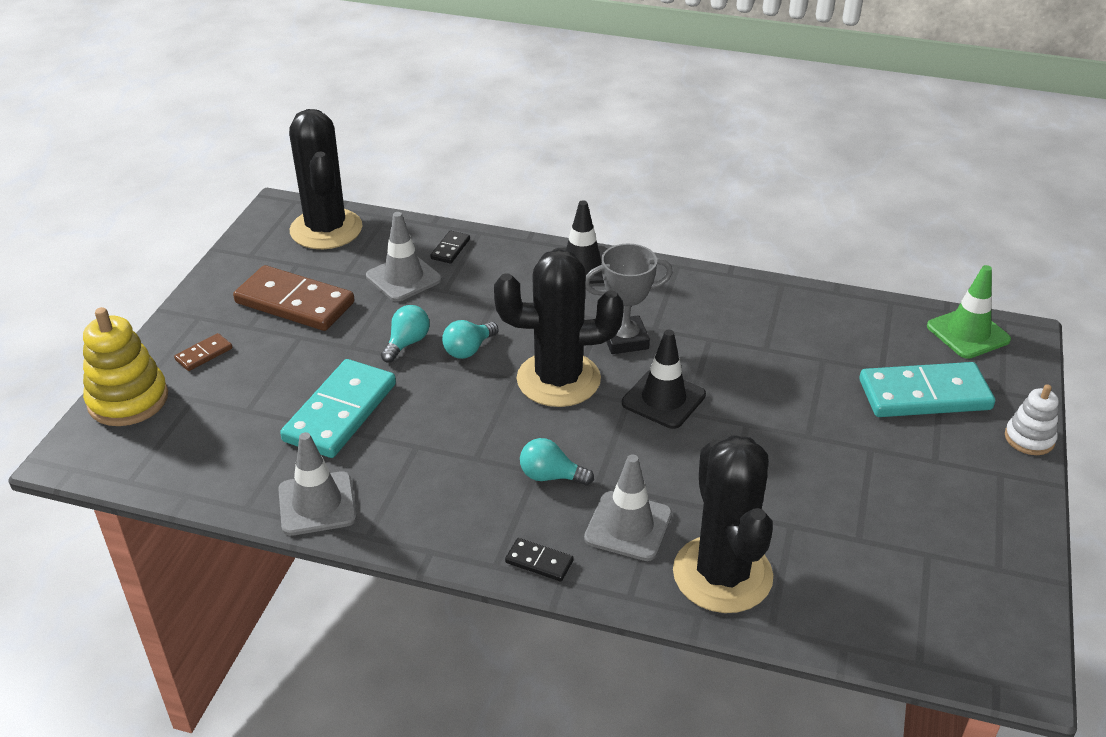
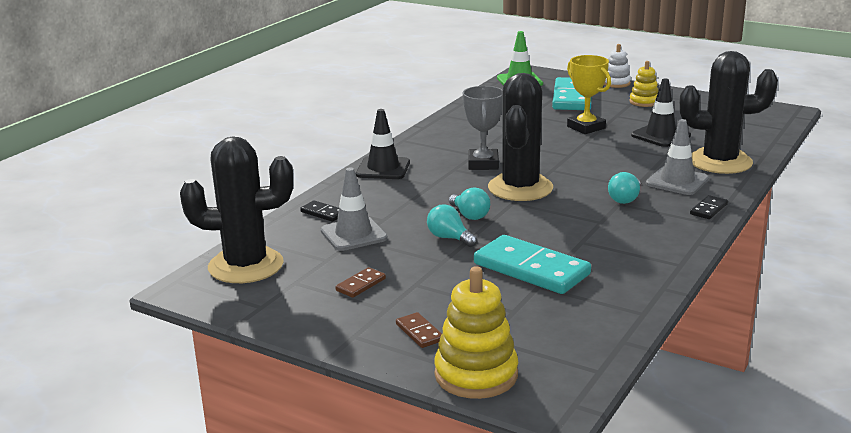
camera: 75 degrees left, 15 degrees down
(295, 302) = (360, 285): brown domino -> brown domino, size x0.45
(317, 504) = (642, 282): grey traffic cone -> none
(663, 399) = (554, 159): black traffic cone -> black traffic cone (660, 135)
(800, 419) = (586, 127): none -> yellow trophy
(954, 477) = (644, 102): none -> yellow stacking toy

